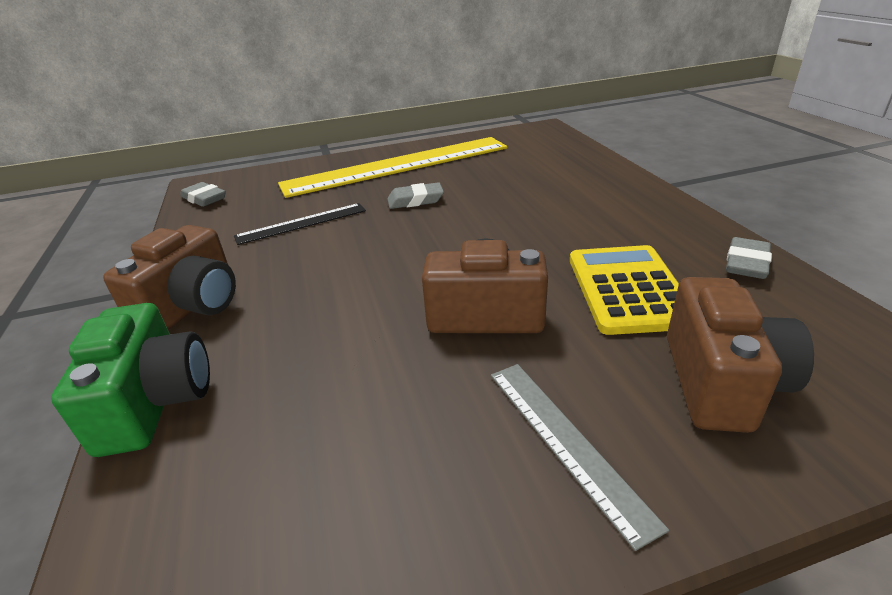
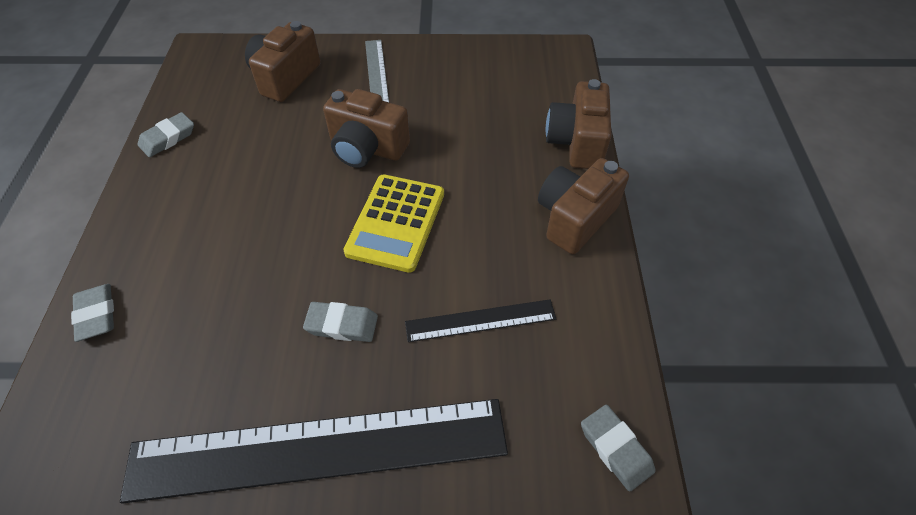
camera: 165 degrees left, 20 degrees up
(155, 402) = (576, 142): green camera -> brown camera
(397, 166) = (319, 449): yellow ruler -> black ruler
(601, 170) = (96, 315): none -> grey eraser
(628, 289) = (264, 140): yellow calculator -> yellow calculator (396, 223)

